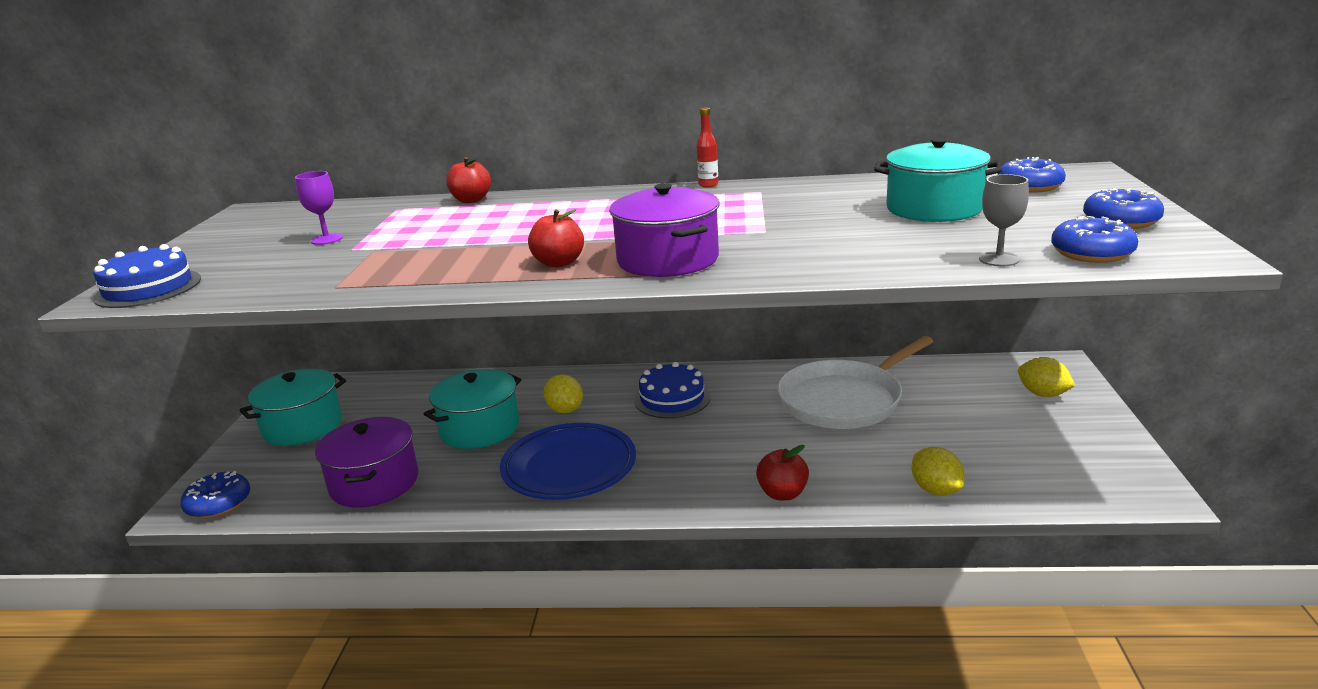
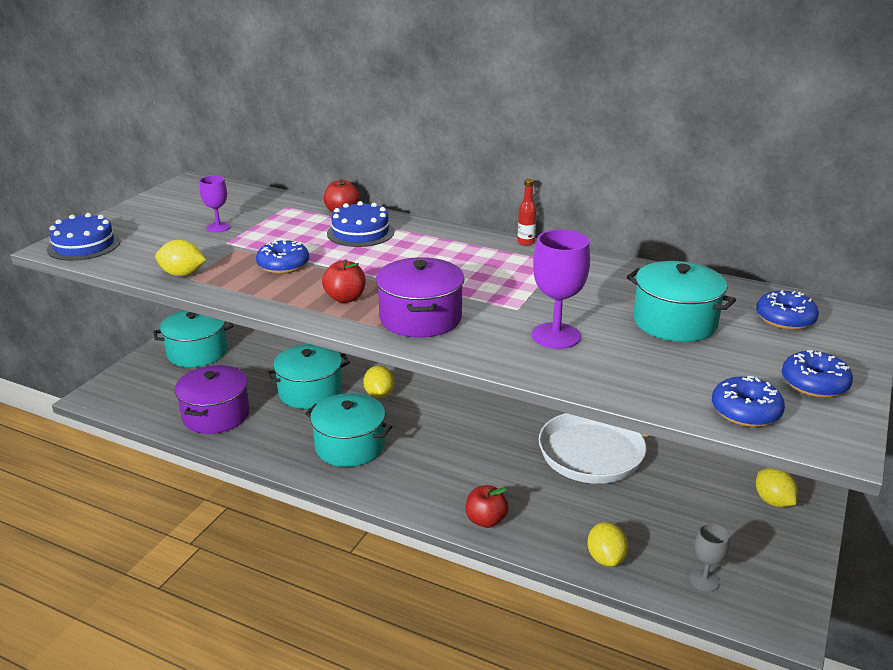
camera: 20 degrees right, 5 degrees up
(219, 504) = (114, 400): blue donut -> blue donut (283, 265)
(321, 285) = (182, 274): none -> yellow lemon
(569, 468) = (350, 446): blue plate -> turquoise pot
(672, 398) = (464, 409): blue cake -> blue cake (360, 232)
(832, 242) = (556, 336): none -> purple goblet
(999, 259) = (663, 394): grey goblet -> grey goblet (704, 580)

